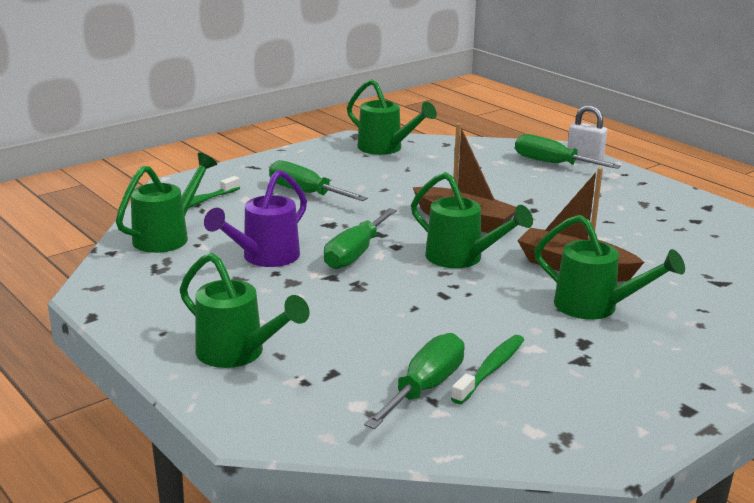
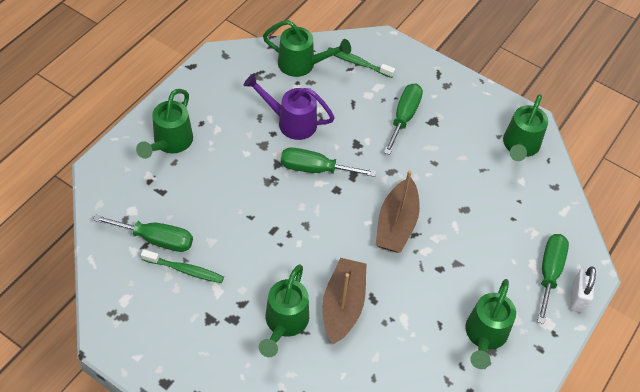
camera: 70 degrees right, 30 degrees up
(461, 258) = (331, 232): green watering can -> green watering can (484, 336)

